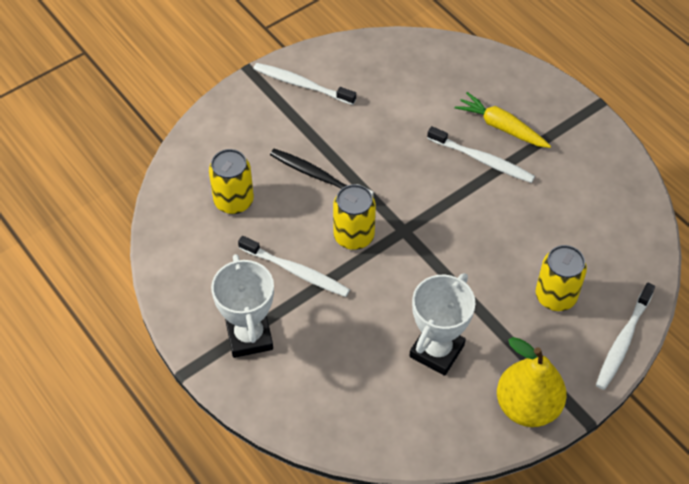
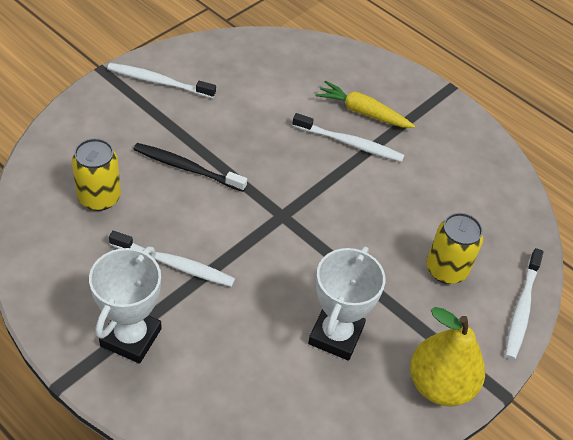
camera: 15 degrees left, 5 degrees down
(249, 336) = (131, 337): white trophy -> white trophy turned 45 degrees clockwise
(354, 236) = (231, 224): yellow can -> none

